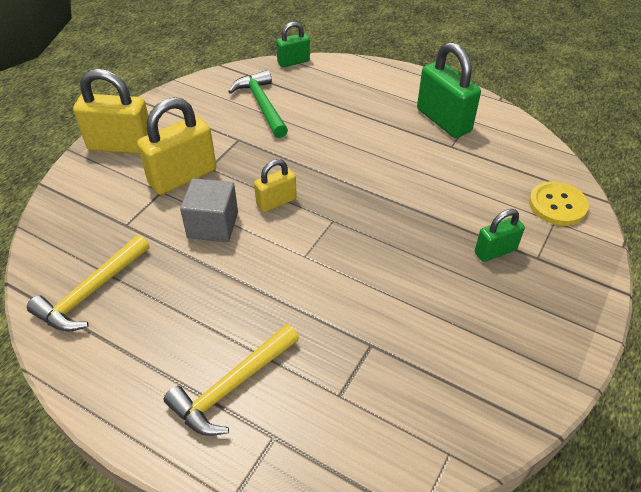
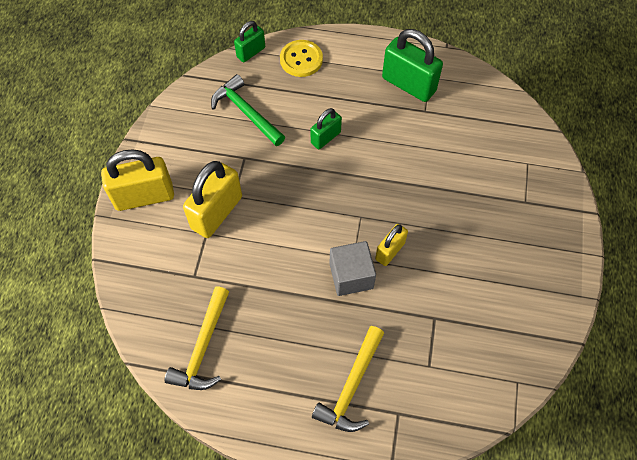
camera: 20 degrees left, 15 degrees up
(213, 225) = (267, 253): grey cube -> grey cube (351, 276)
(276, 202) = (307, 213): yellow padlock -> yellow padlock (390, 251)
(495, 251) = (493, 206): green padlock -> green padlock (325, 137)
(557, 205) = (525, 147): yellow button -> yellow button (301, 59)

